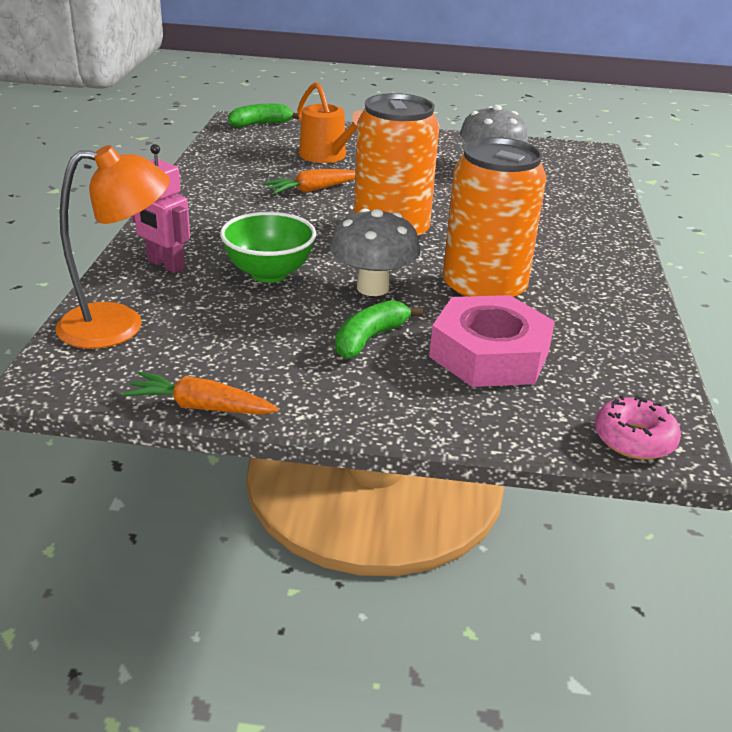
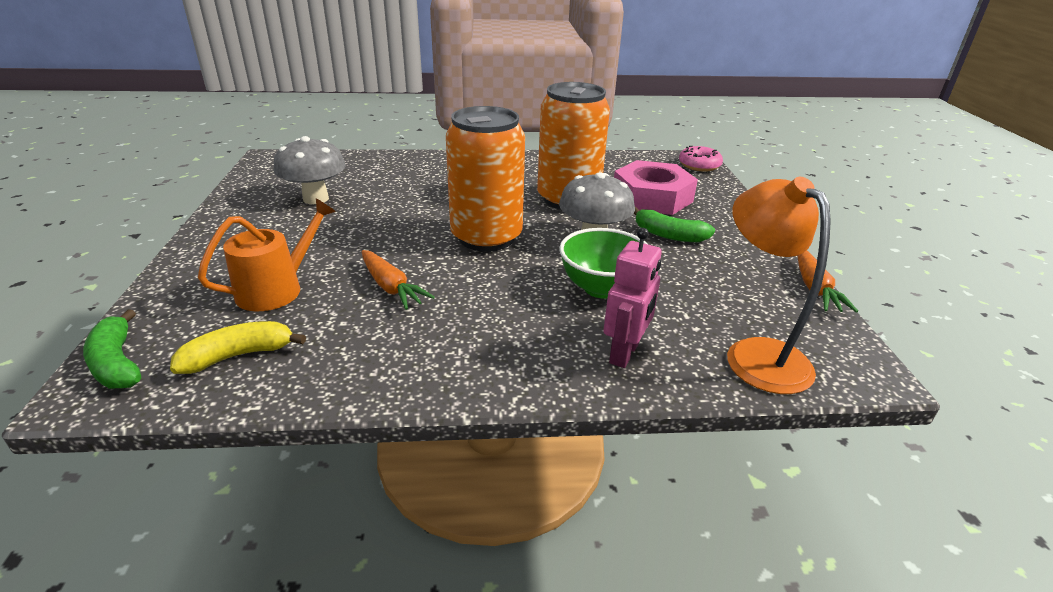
camera: 100 degrees left, 0 degrees up
(249, 148) = (238, 355): none -> yellow banana

